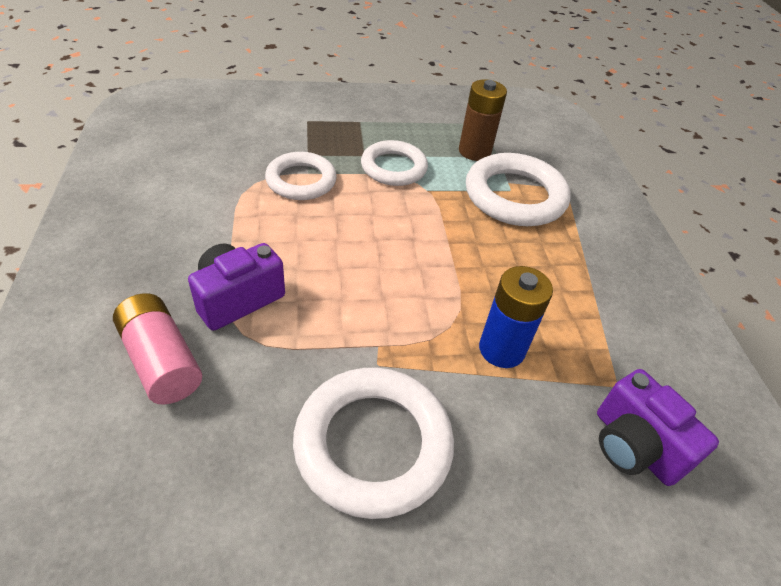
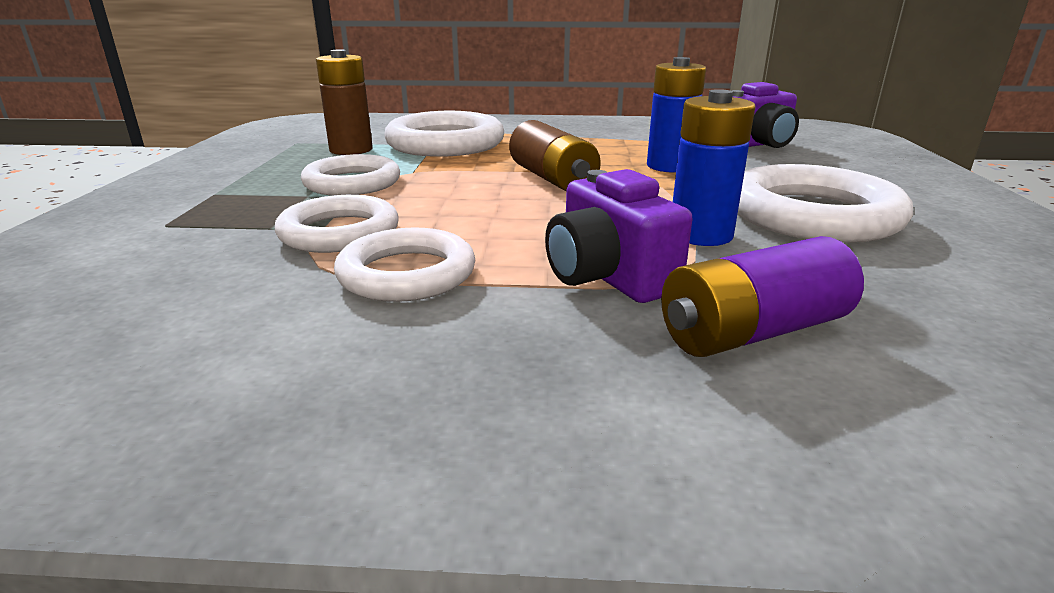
camera: 75 degrees left, 20 degrees down
(161, 361) = (753, 332): pink battery -> purple battery
(243, 216) = (407, 274): none -> white ring
(315, 354) = (701, 235): none -> blue battery
(433, 266) = (552, 179): none -> brown battery

